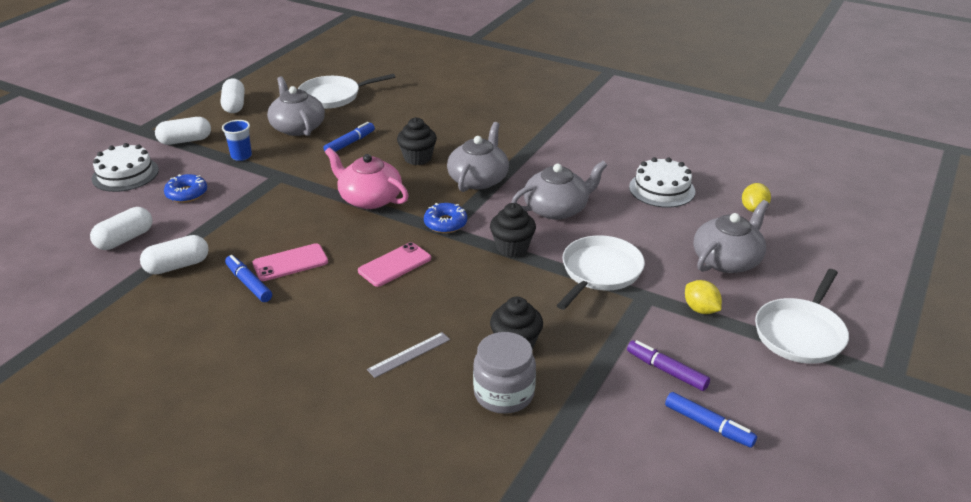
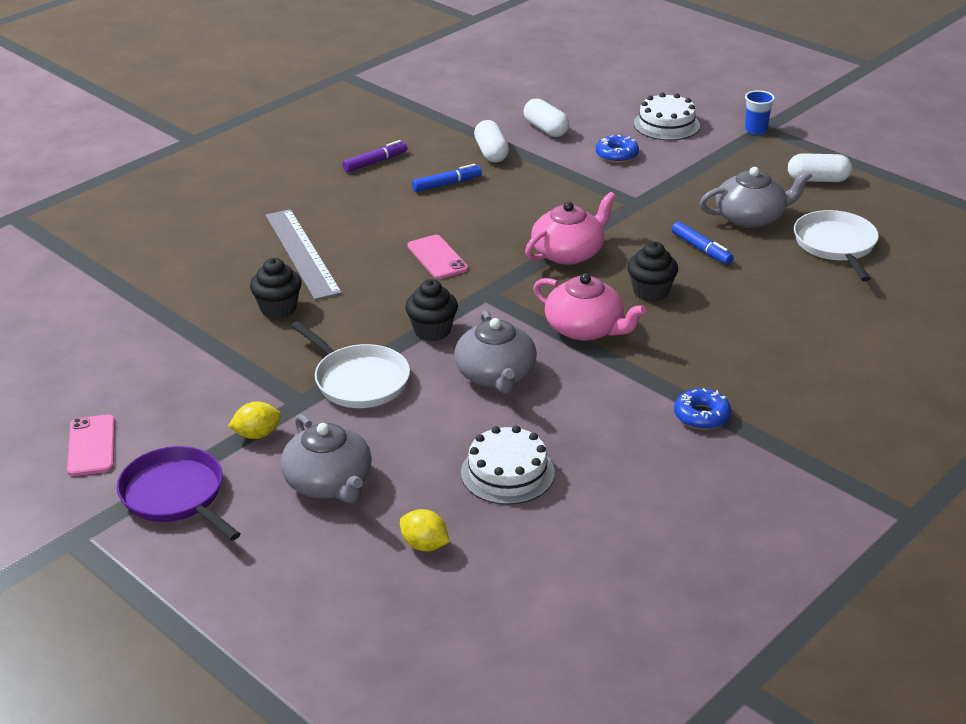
camera: 105 degrees right, 0 degrees up
(185, 141) = (732, 152): white capsule -> none
(241, 156) = (687, 183): blue cup -> blue cup (756, 130)
(290, 263) = (469, 204): pink phone -> pink phone (91, 446)
(409, 354) = (302, 253): grey ruler -> grey ruler, size x2.08
(445, 223) = (498, 294): blue donut -> blue donut (701, 416)
(478, 179) = (585, 329): grey teapot -> pink teapot
(504, 394) = (222, 293): grey jar -> none
(666, 370) = (187, 387): purple marker -> purple marker (375, 162)
(708, 425) = (107, 392): blue marker -> none
(800, 333) = (175, 495): white pan -> purple pan

